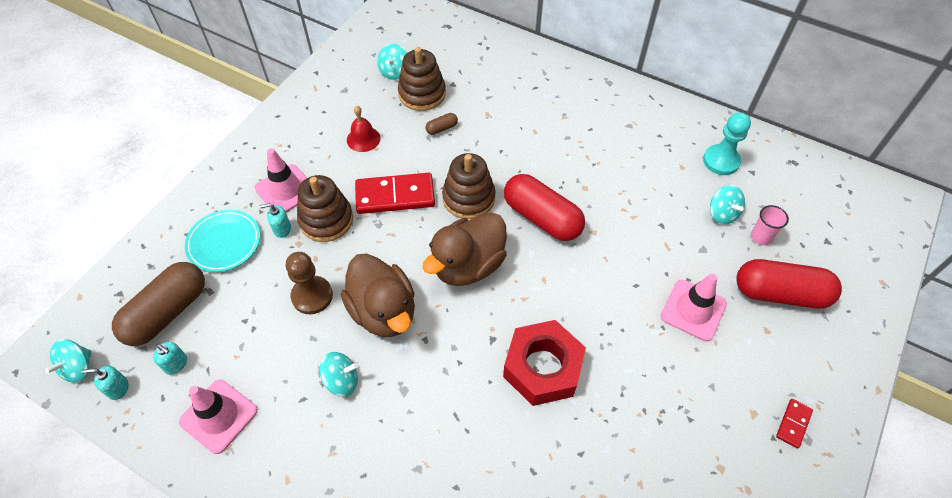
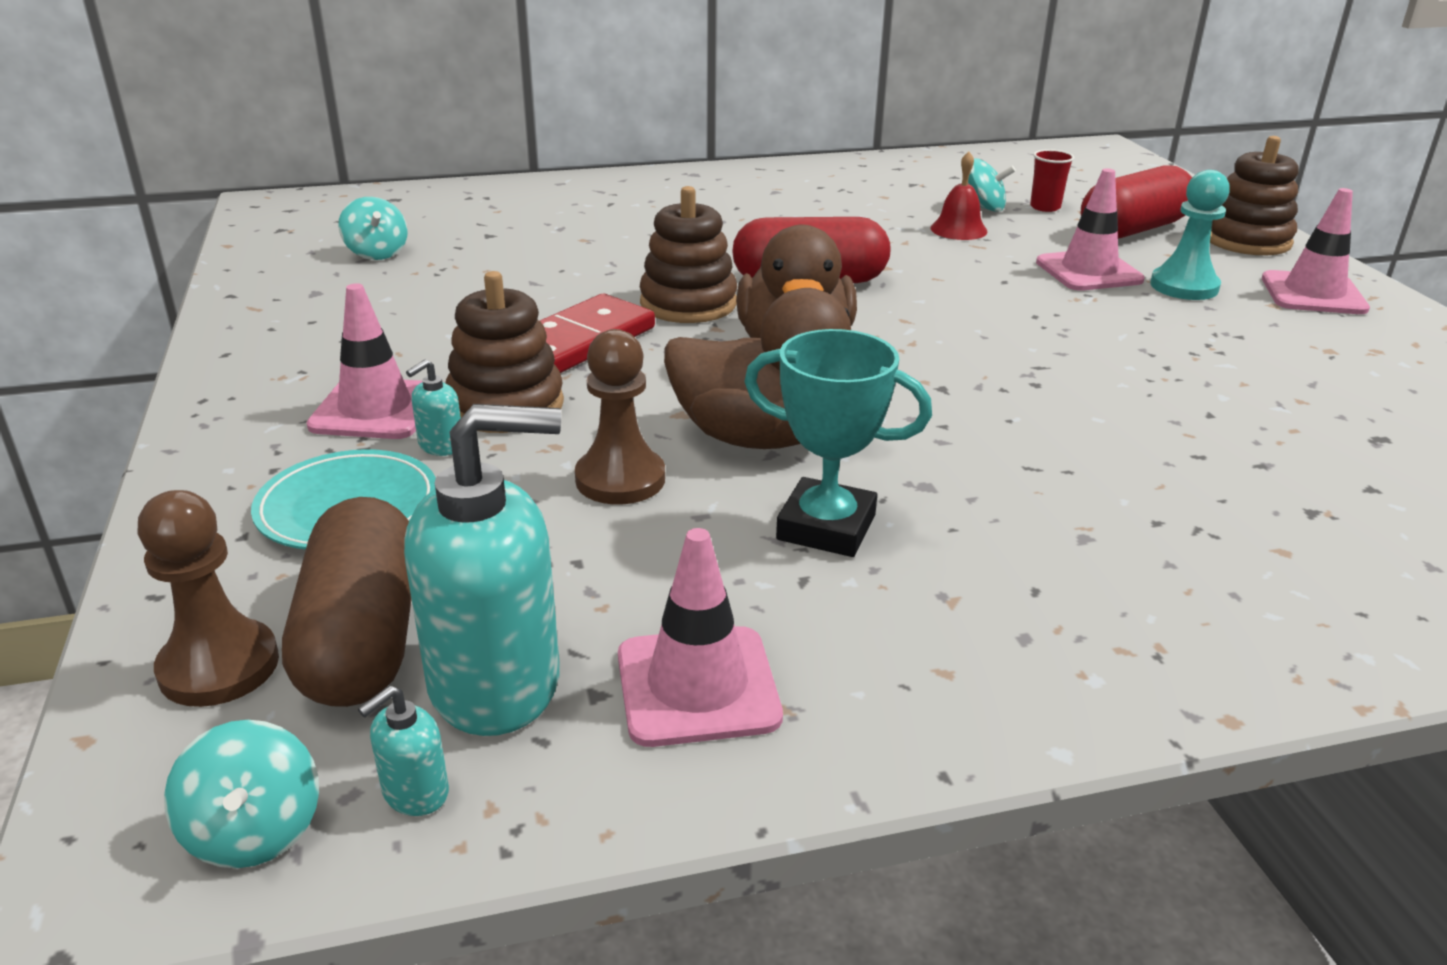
camera: 45 degrees left, 25 degrees down
(128, 293) = (219, 666): none -> brown pawn
(176, 364) = (496, 683): turquoise soap dispenser -> turquoise soap dispenser, size x2.42
(342, 381) = (826, 527): turquoise spinning top -> turquoise trophy
(363, 139) = (431, 318): red bell -> red bell (958, 229)
(422, 94) = (456, 255): brown stacking toy -> brown stacking toy (1246, 240)
(441, 128) = (541, 269): brown capsule -> none
(543, 367) = (1040, 378): red nut -> none
(721, 161) = (913, 180): turquoise pawn -> turquoise pawn (1184, 286)
(760, 237) = (1045, 207): pink cup -> red cup
(793, 424) = (1313, 294): red domino -> pink traffic cone

